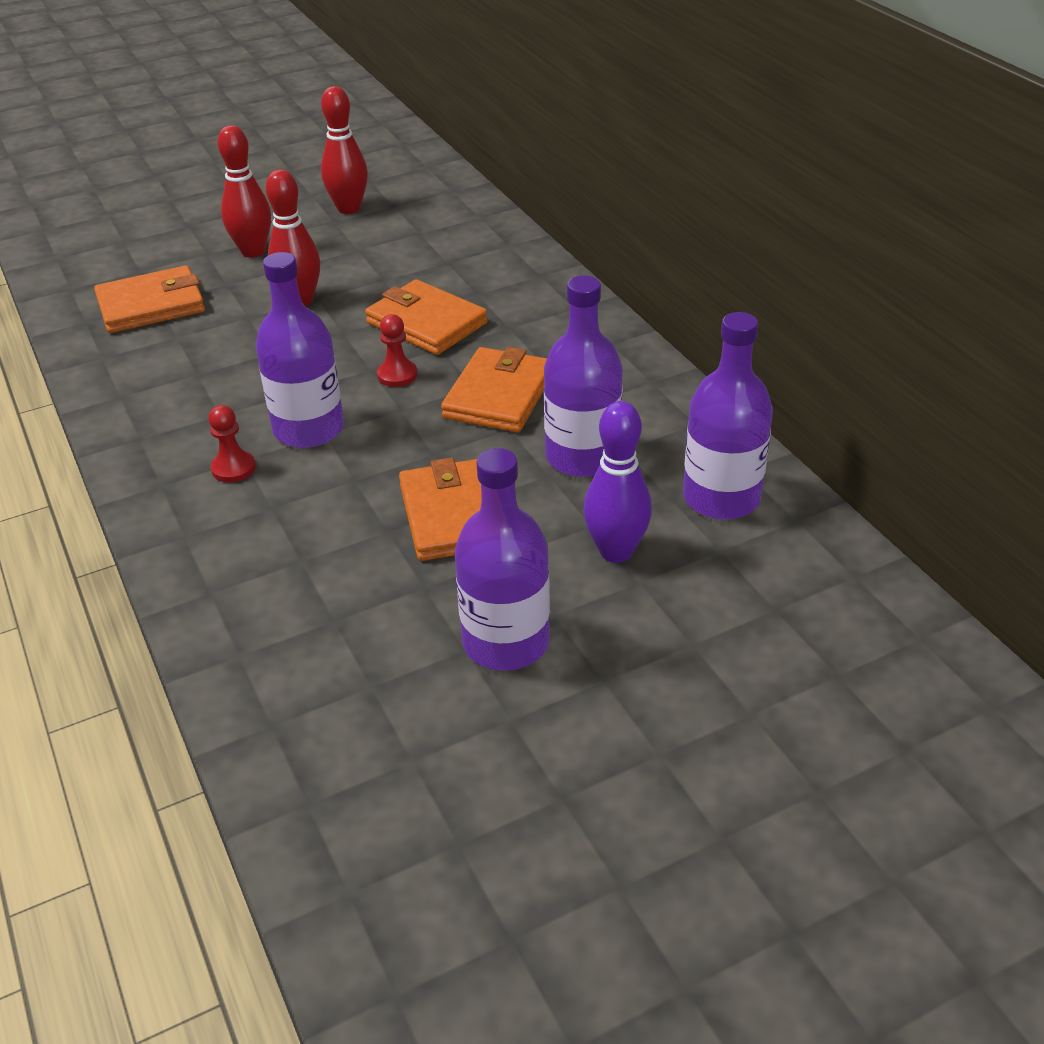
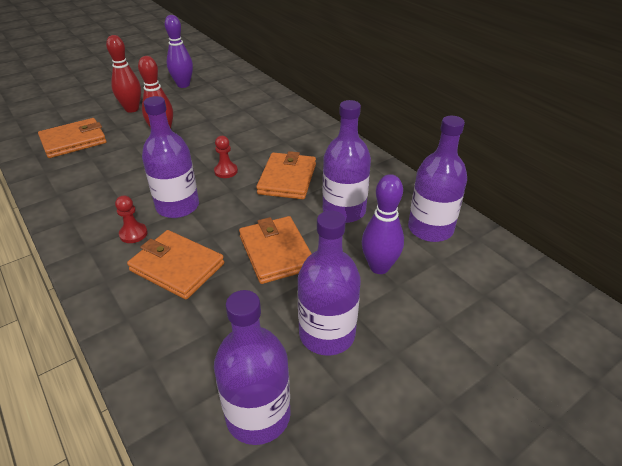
camera: 10 degrees left, 0 degrees up
(349, 209) = (183, 85): red bowling pin -> purple bowling pin
(380, 738) = (258, 415): none -> purple bottle
(426, 323) = (237, 141): orange wallet -> orange wallet (177, 267)

